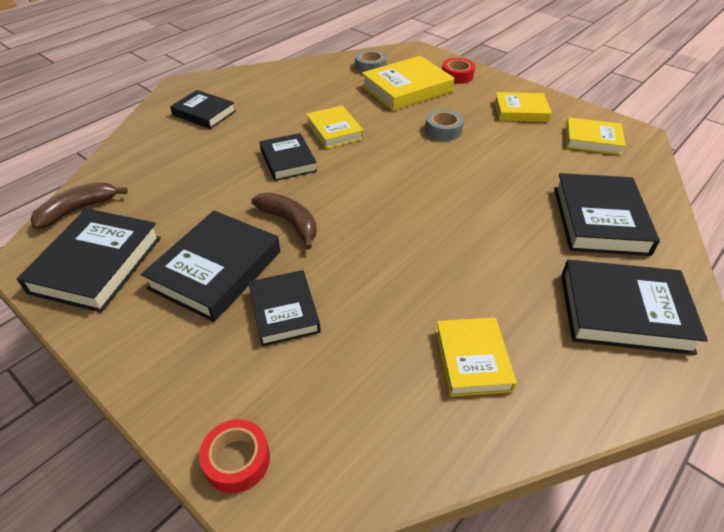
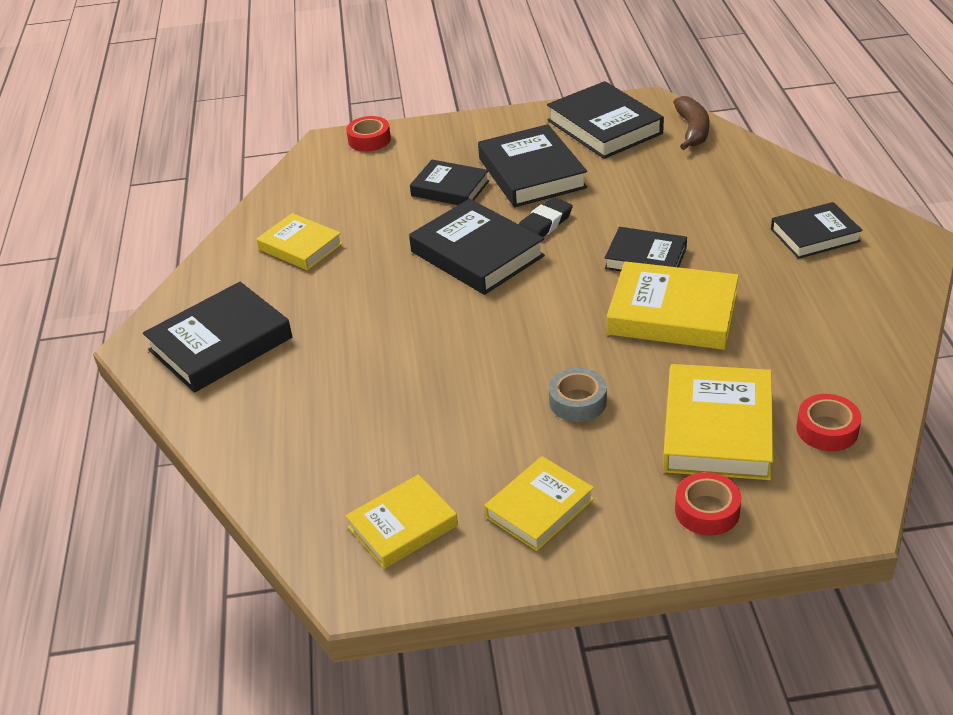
camera: 135 degrees right, 5 degrees down
(290, 223) = (544, 224): brown banana -> black eraser
(334, 131) = (672, 313): yellow book -> yellow book, size x1.56
(370, 67) = (827, 429): grey tape -> red tape
(599, 220) = (302, 413): black book -> black book (477, 254)

